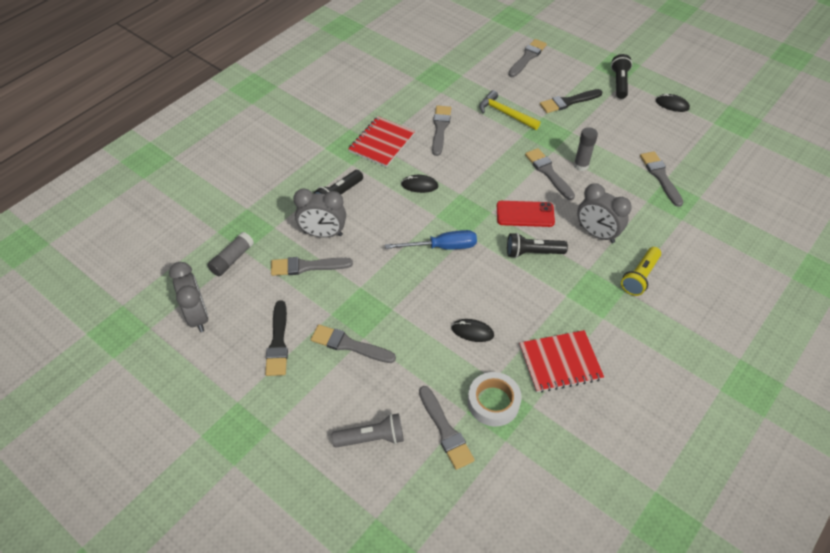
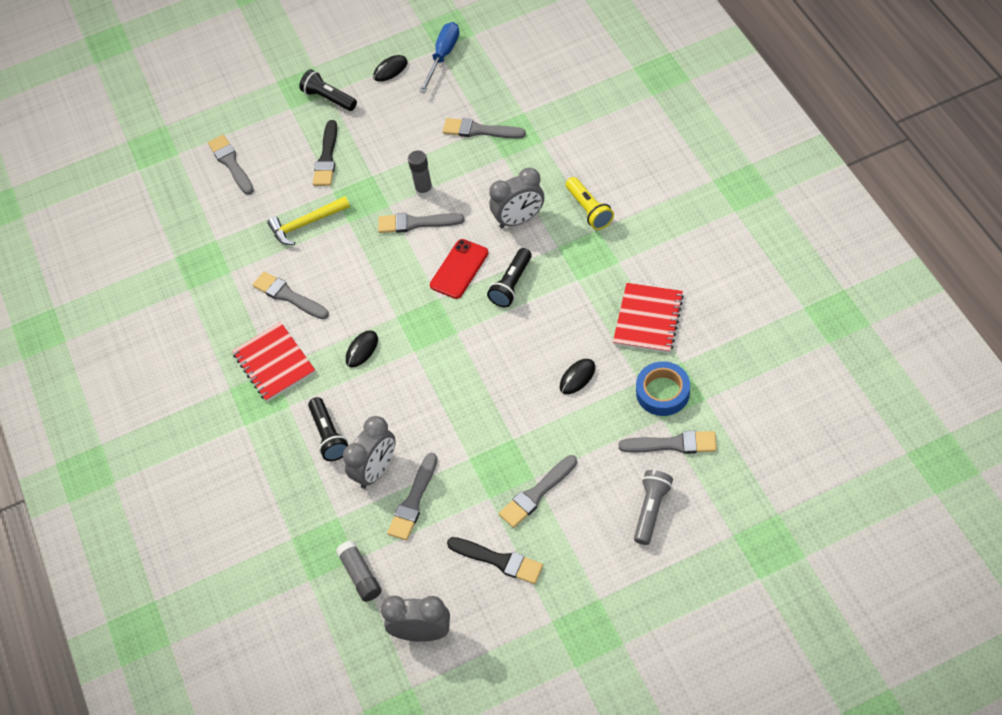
camera: 55 degrees left, 5 degrees up
(442, 247) = (459, 362): blue screwdriver -> blue screwdriver (443, 56)
(493, 402) = (662, 392): white tape -> blue tape

